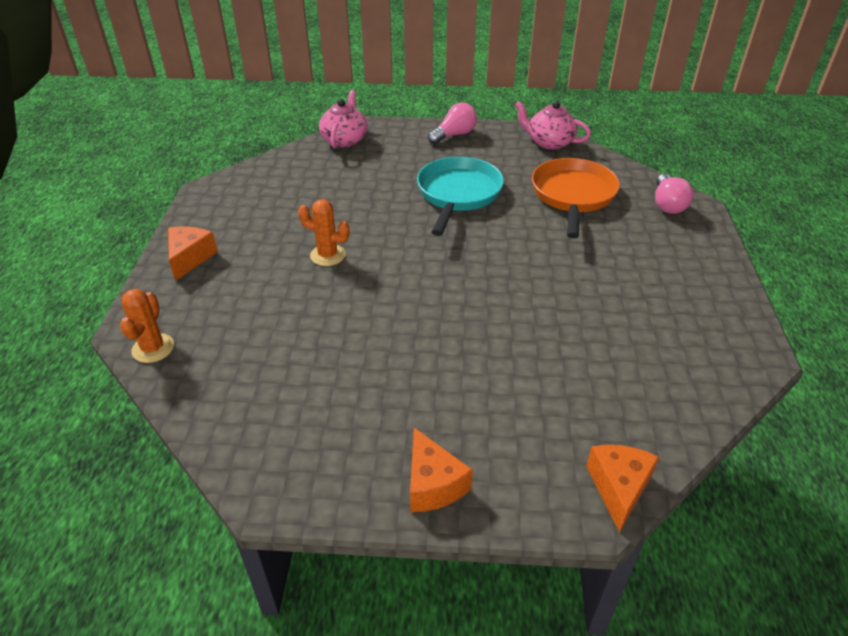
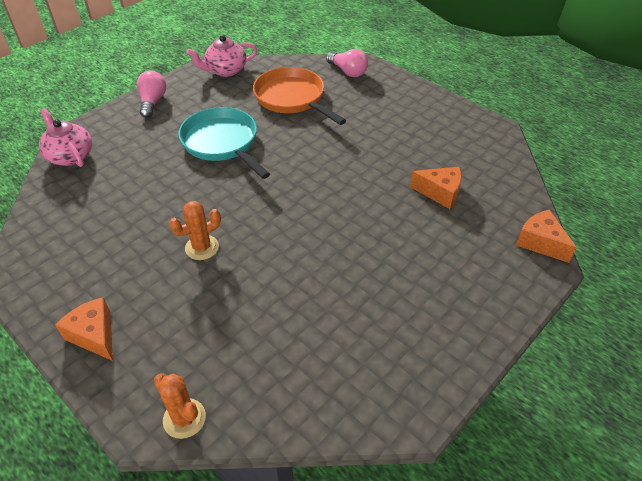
camera: 50 degrees left, 5 degrees up
(433, 484) = (474, 321): orange cheese -> orange cheese (440, 193)

